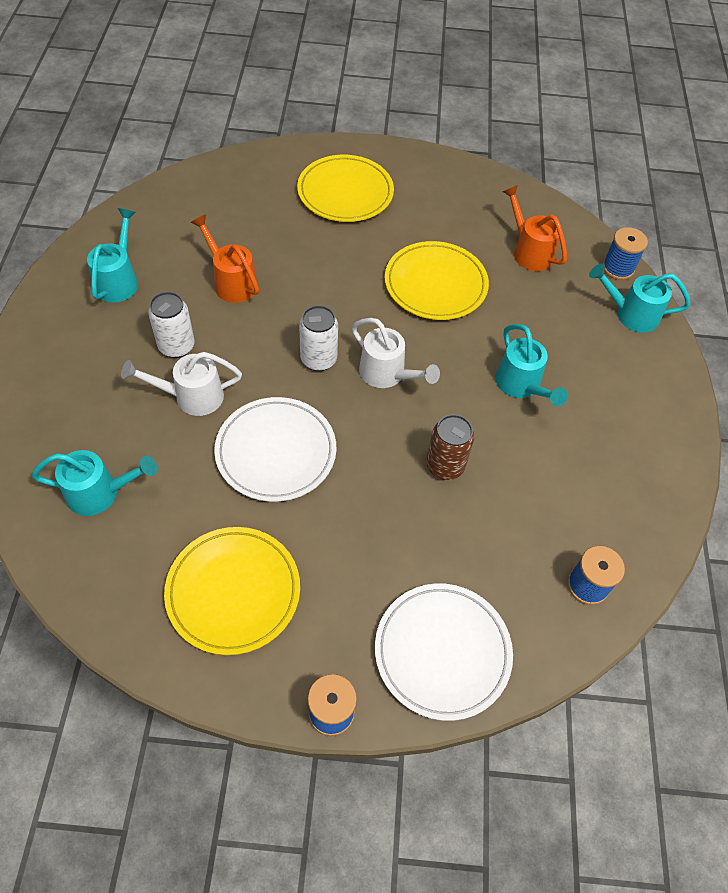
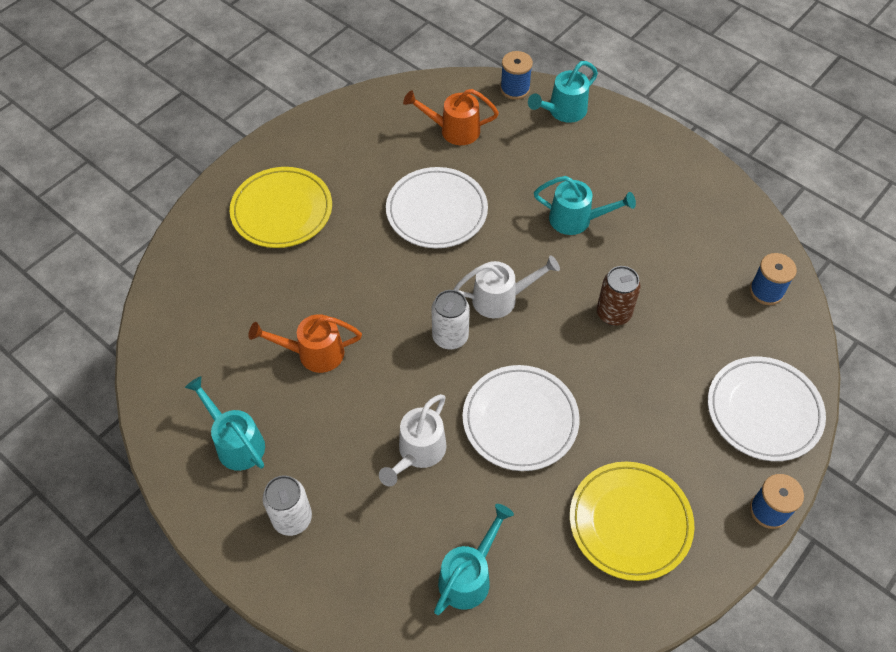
camera: 50 degrees left, 0 degrees up
(176, 346) = (353, 435): white can -> white can (292, 518)
(435, 284) = (436, 211): yellow plate -> white plate

